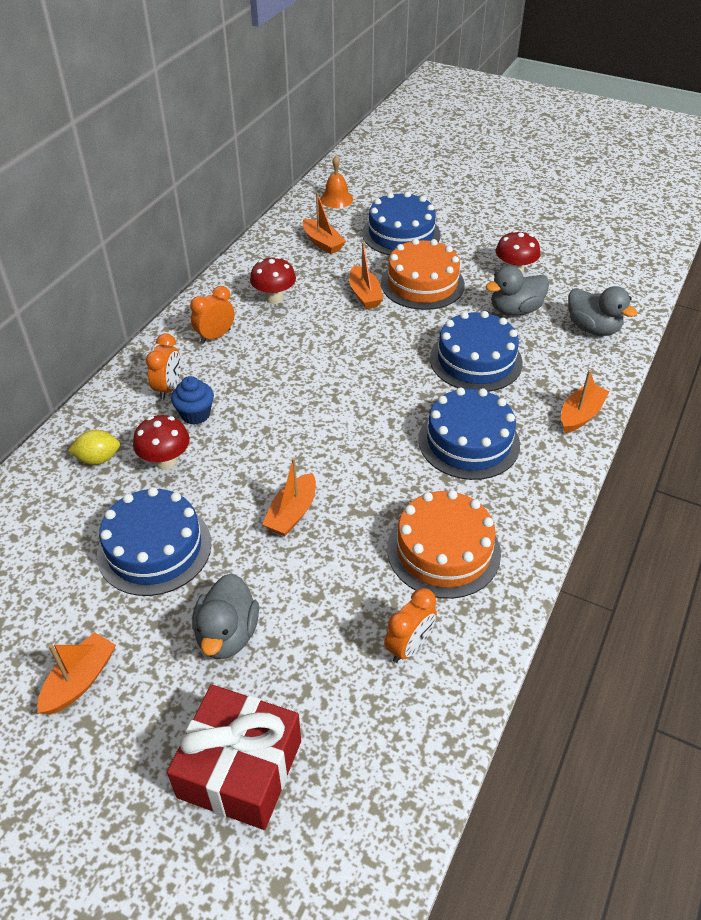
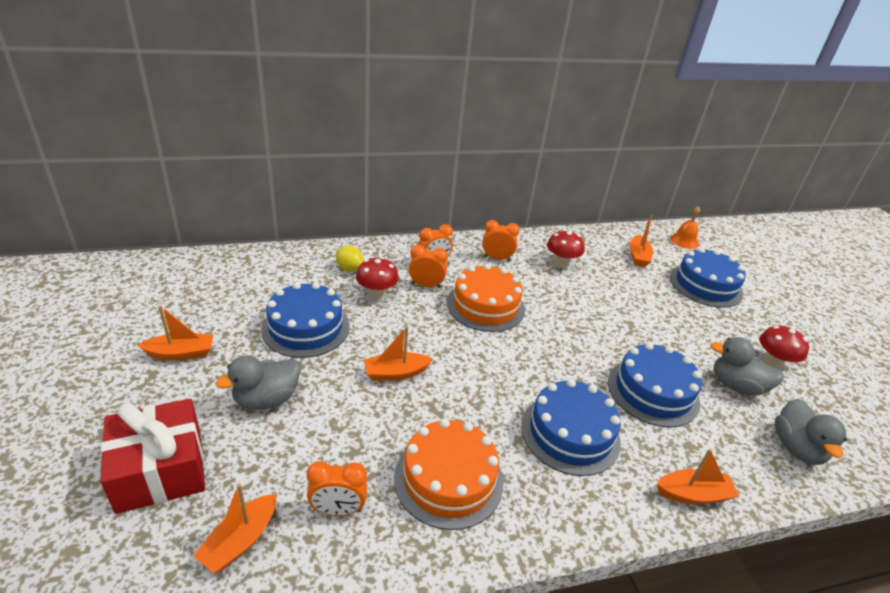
camera: 45 degrees right, 10 degrees down
(195, 414) = (426, 285): blue cupcake -> orange clock
(364, 295) = (625, 299): orange boat -> orange boat (240, 541)
(422, 284) = (679, 321): orange cake -> orange cake (485, 306)

